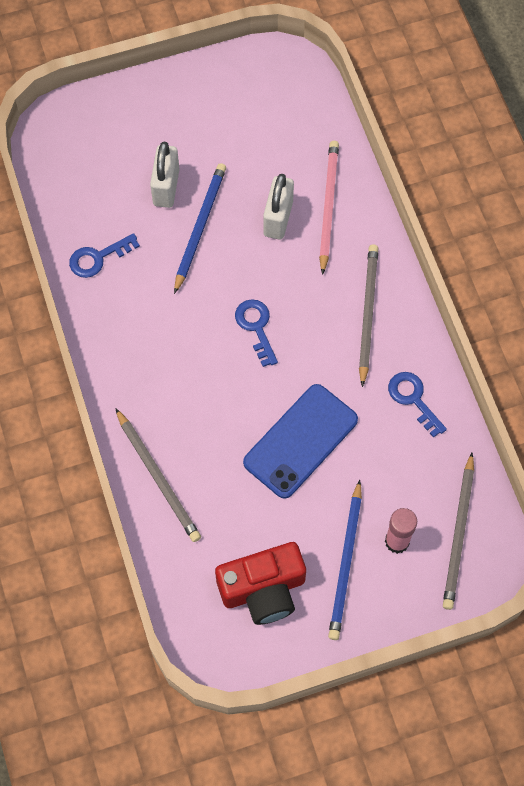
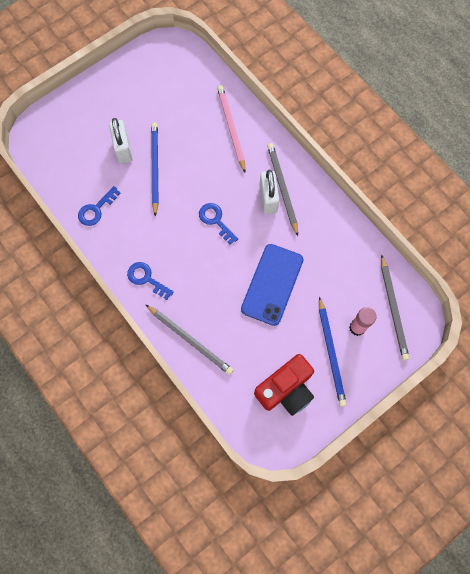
camera: 20 degrees left, 5 degrees up
(278, 218) = (203, 146): white padlock -> white padlock (268, 199)
(413, 399) = (331, 233): blue key -> blue key (146, 279)

